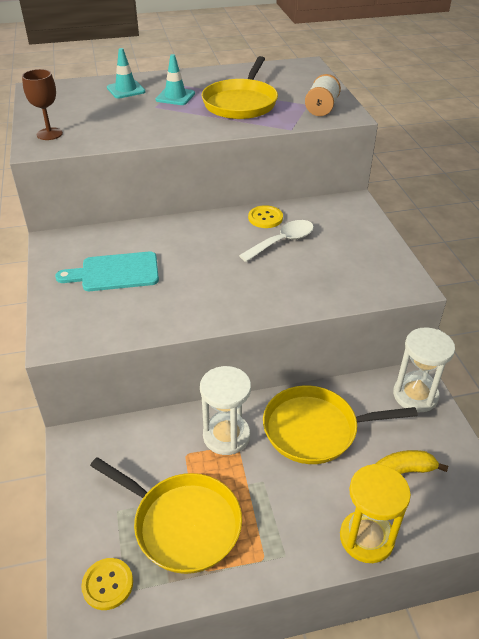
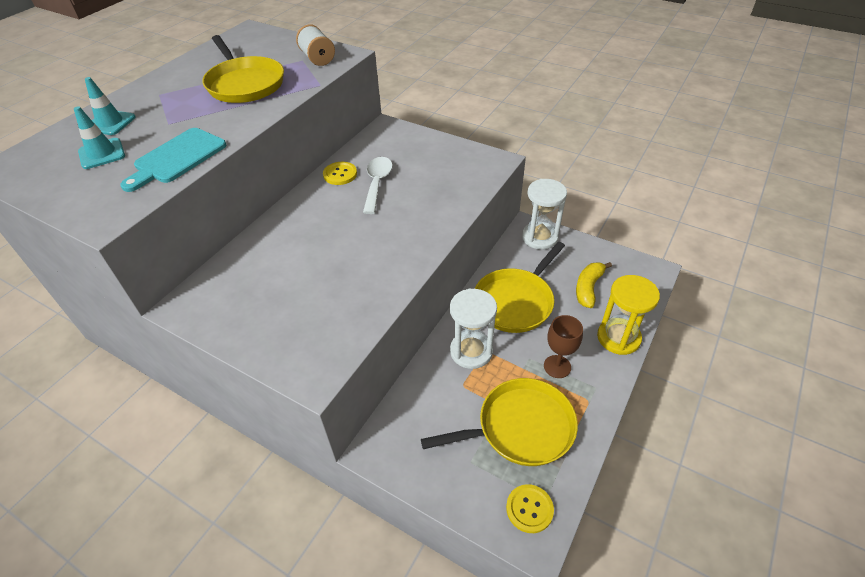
camera: 45 degrees left, 5 degrees up
(49, 134) = (96, 201): brown goblet -> brown goblet (557, 366)
(115, 273) = (282, 290): turquoise cutting board -> turquoise cutting board (177, 158)
(175, 97) = (174, 106): turquoise traffic cone -> turquoise traffic cone (102, 154)

